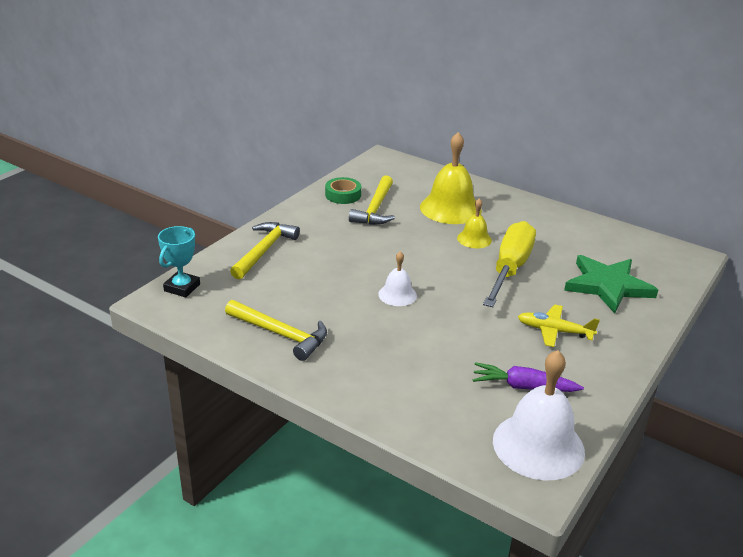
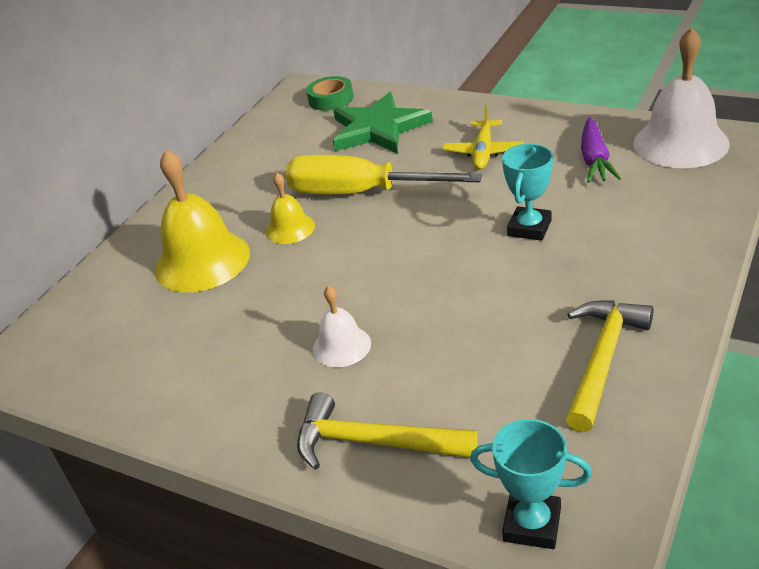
camera: 90 degrees left, 5 degrees up
(343, 195) = (158, 386): green tape -> green tape (331, 99)
(375, 209) = (209, 337): yellow hammer -> none
(397, 294) = (454, 271): white bell -> white bell (341, 346)
(434, 333) = (529, 228): none -> turquoise trophy

